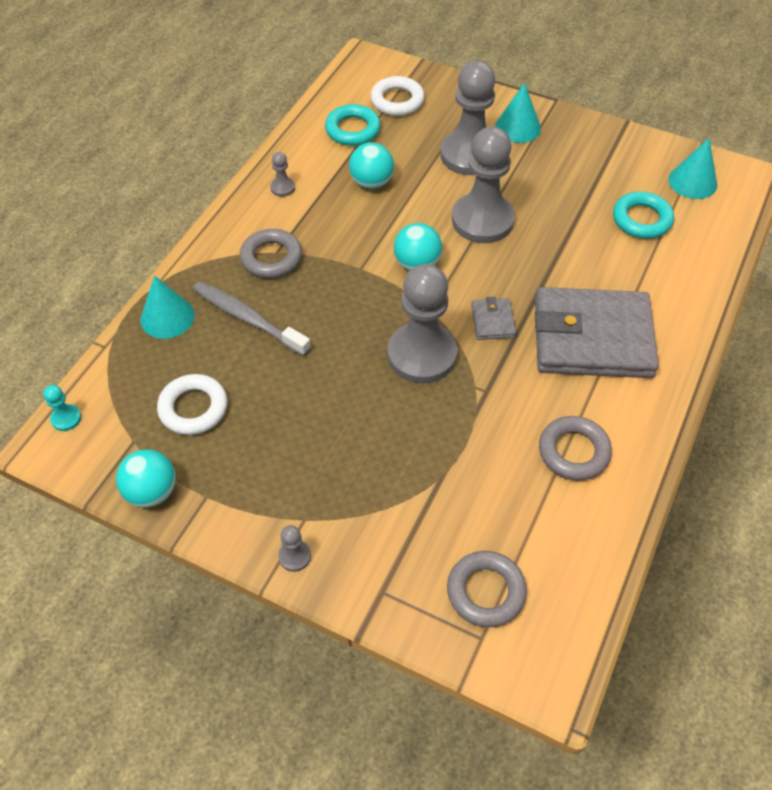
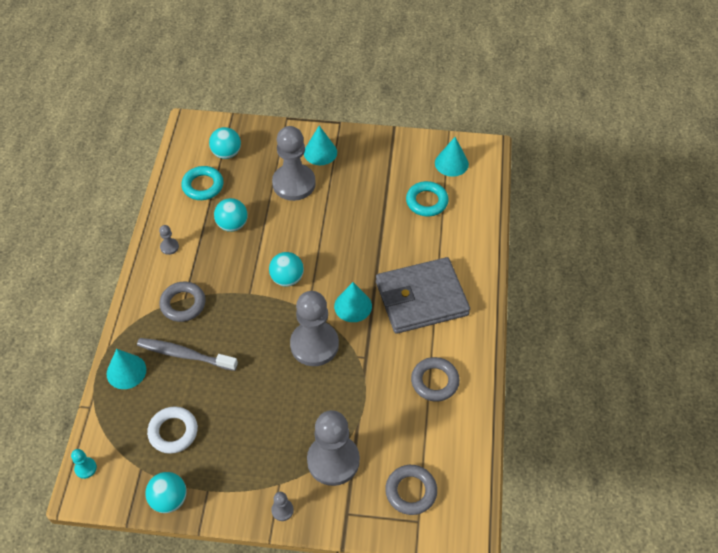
camera: 20 degrees left, 0 degrees up
(397, 101) = (226, 153): white ring -> turquoise ball
(482, 220) = (320, 232): grey pawn -> grey pawn (333, 460)
(492, 321) = (353, 306): grey wallet -> turquoise cone

